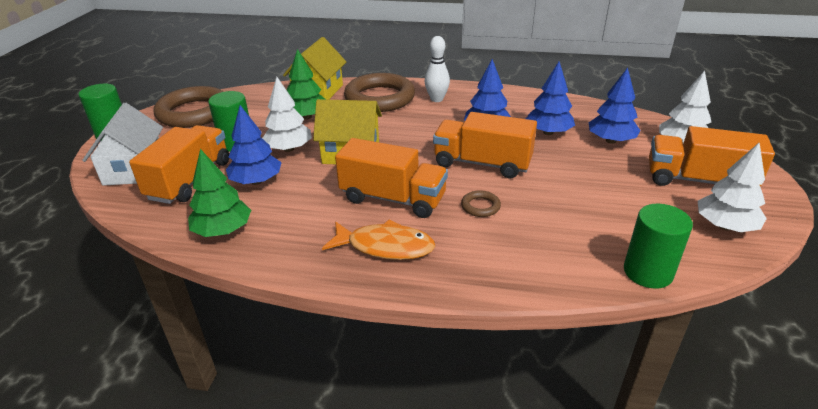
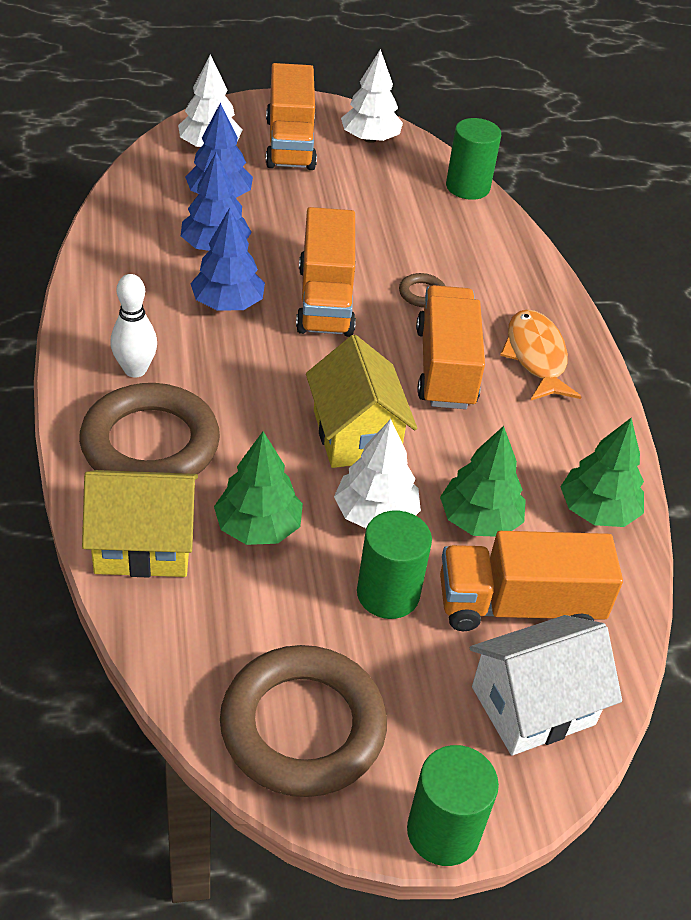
camera: 115 degrees left, 10 degrees up
(256, 181) = (479, 520): blue tree -> green tree

